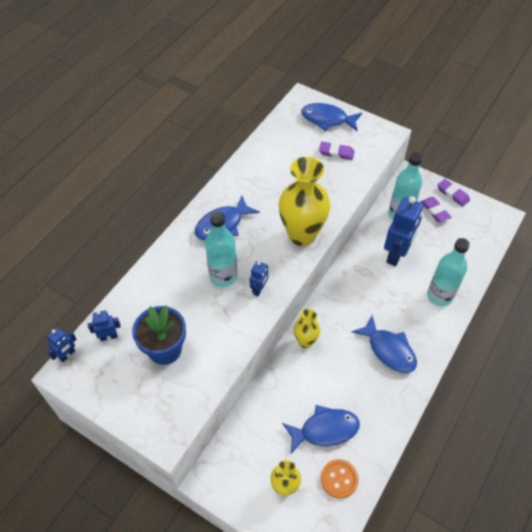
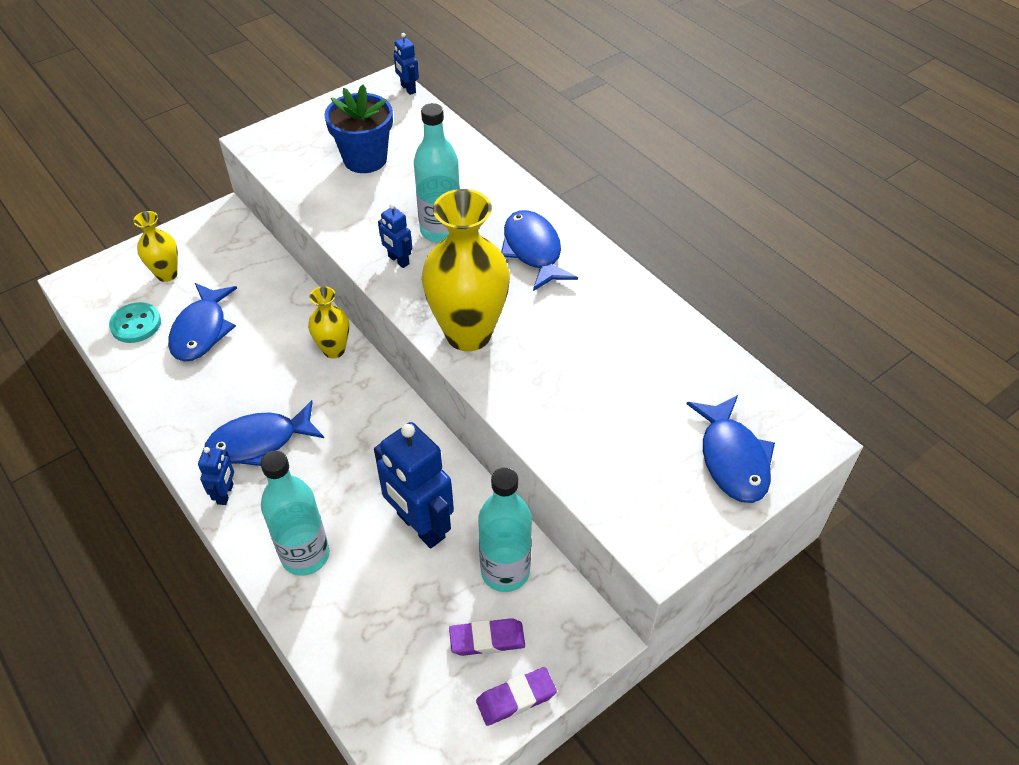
camera: 110 degrees right, 5 degrees down
(109, 336) = (411, 120): blue robot -> blue robot (225, 494)
(327, 119) = (732, 458): blue fish -> blue fish turned 135 degrees clockwise
(336, 153) = (634, 441): purple eraser -> none
(339, 479) = (136, 324): orange button -> turquoise button

